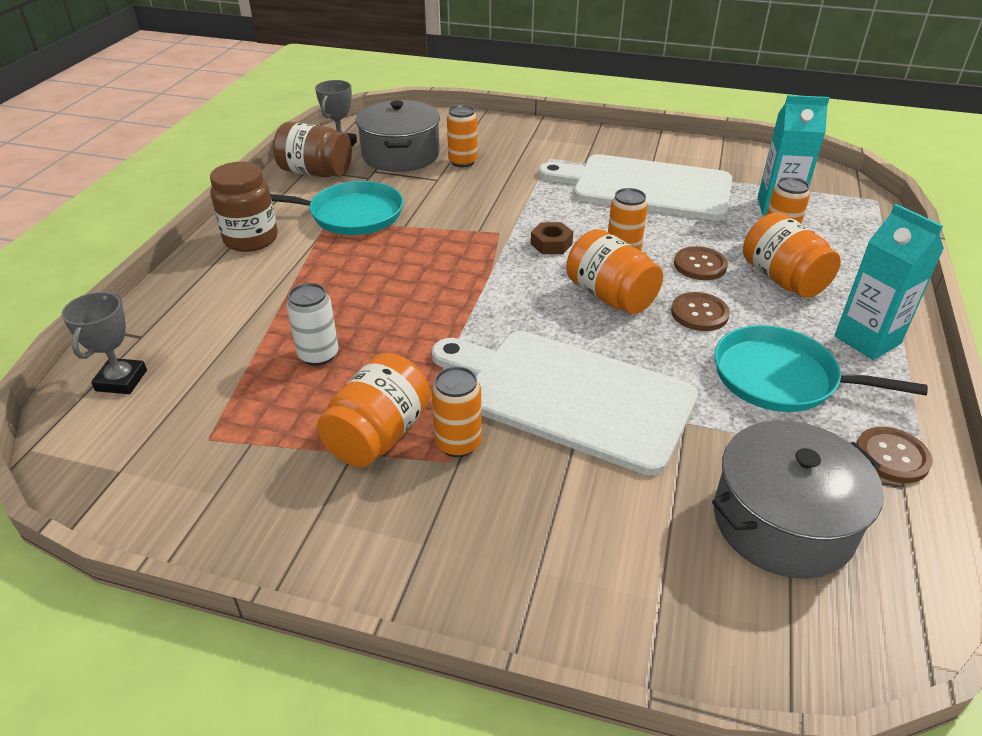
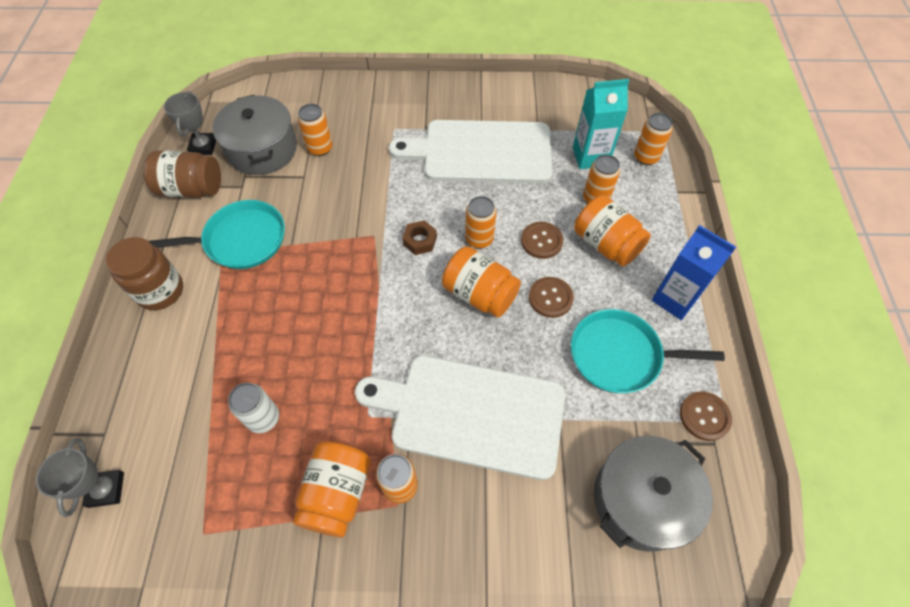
camera: 15 degrees left, 20 degrees up
(850, 217) = (646, 157): none -> orange can
(867, 340) = (674, 299): turquoise carton -> blue carton

